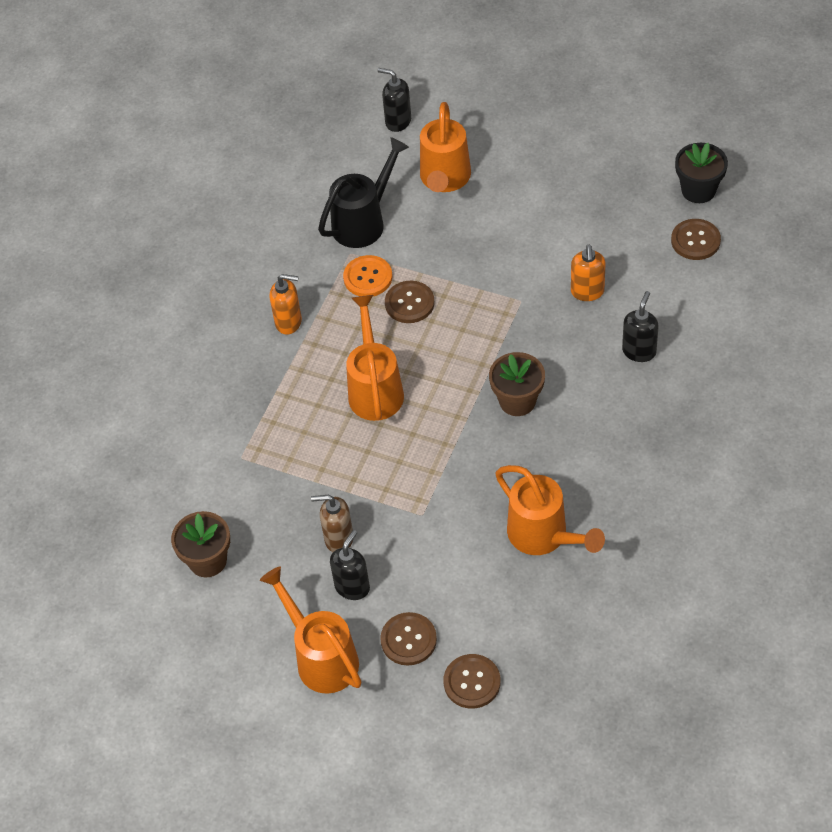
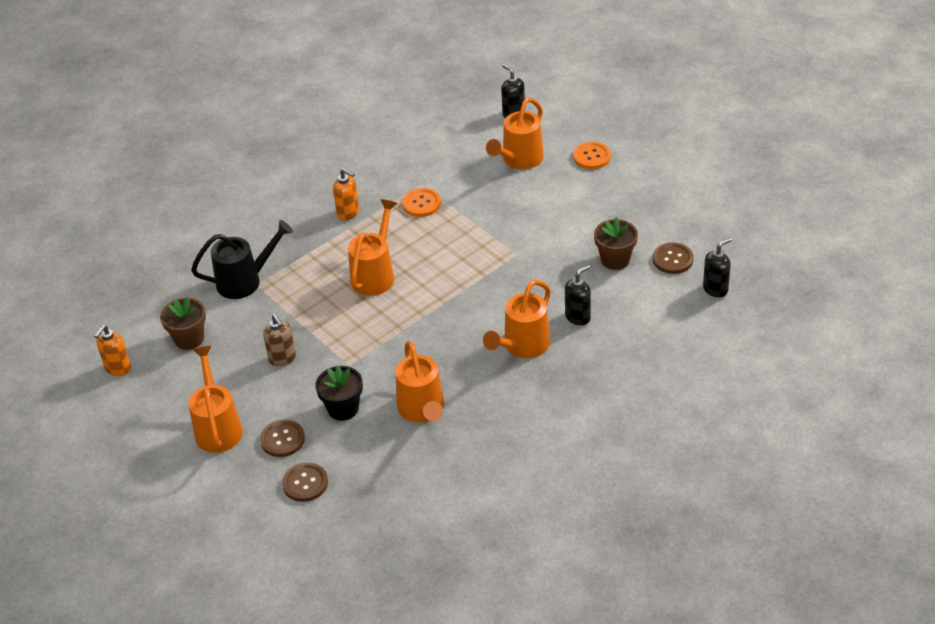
camera: 25 degrees right, 10 degrees down
(338, 539) = (282, 358): brown soap dispenser -> brown soap dispenser turned 150 degrees counterclockwise
(352, 587) = (270, 392): black soap dispenser -> black soap dispenser (715, 289)
(364, 222) = (444, 168): black watering can -> black watering can (245, 281)
(409, 303) = (438, 229): brown button -> none
(517, 401) = (467, 317): brown flower pot -> brown flower pot (615, 259)
(524, 145) = (591, 157): none -> orange button
(587, 292) = (568, 265): orange soap dispenser -> orange soap dispenser (118, 368)
(602, 412) = (522, 346): none -> orange watering can
(698, 190) = (699, 227): black flower pot -> black flower pot (343, 408)

